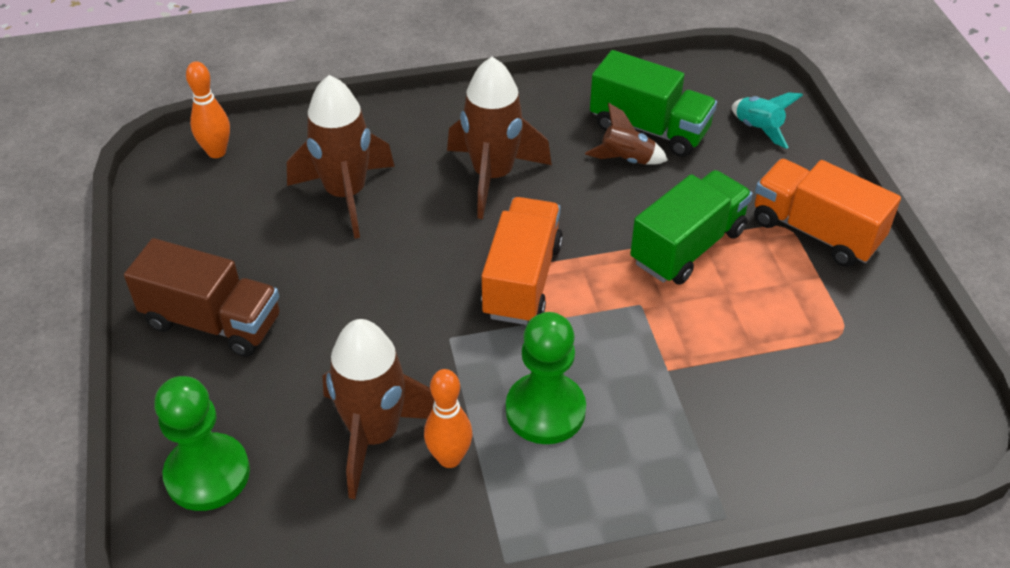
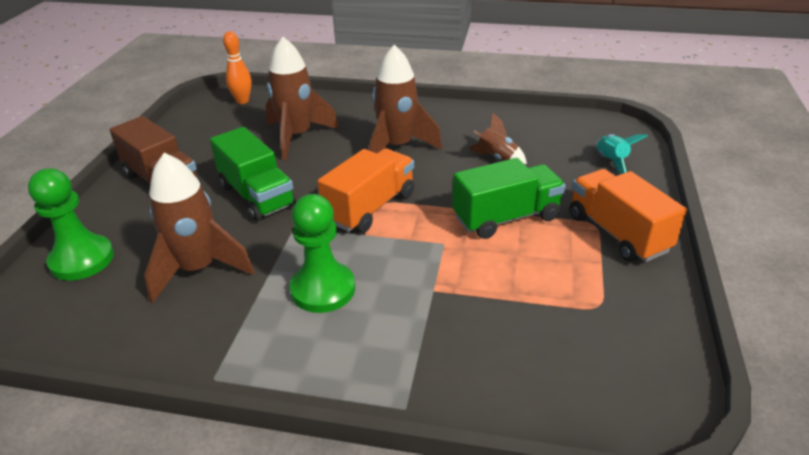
camera: 25 degrees right, 10 degrees down
(449, 458) = (233, 298): orange bowling pin -> none
(649, 128) = (527, 144): green truck -> green truck (257, 196)

